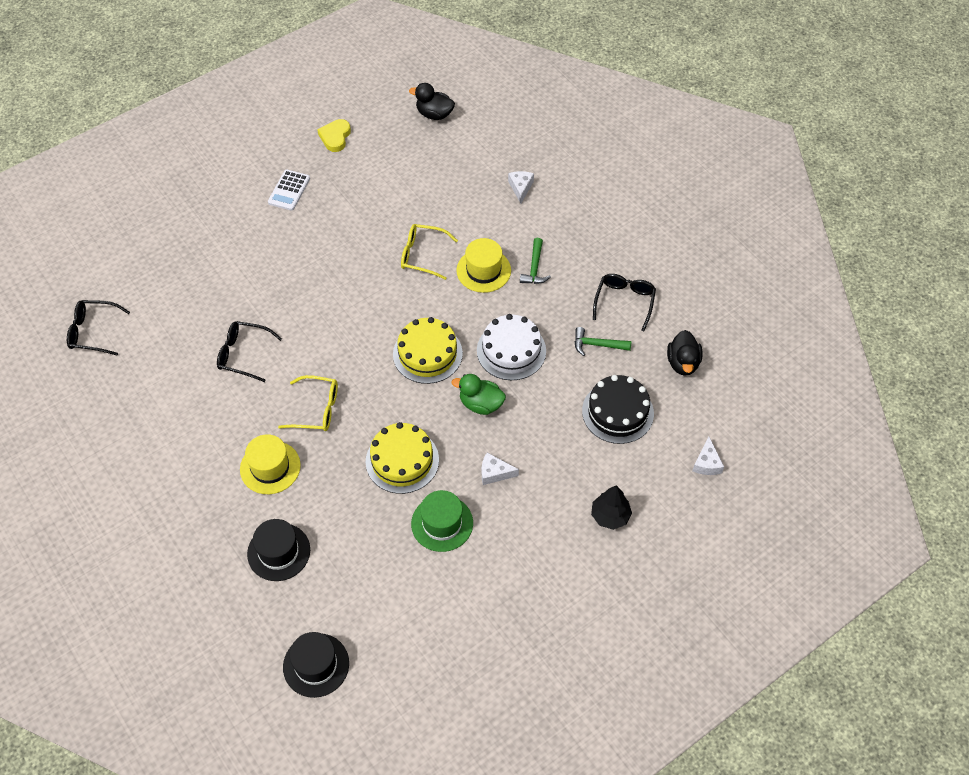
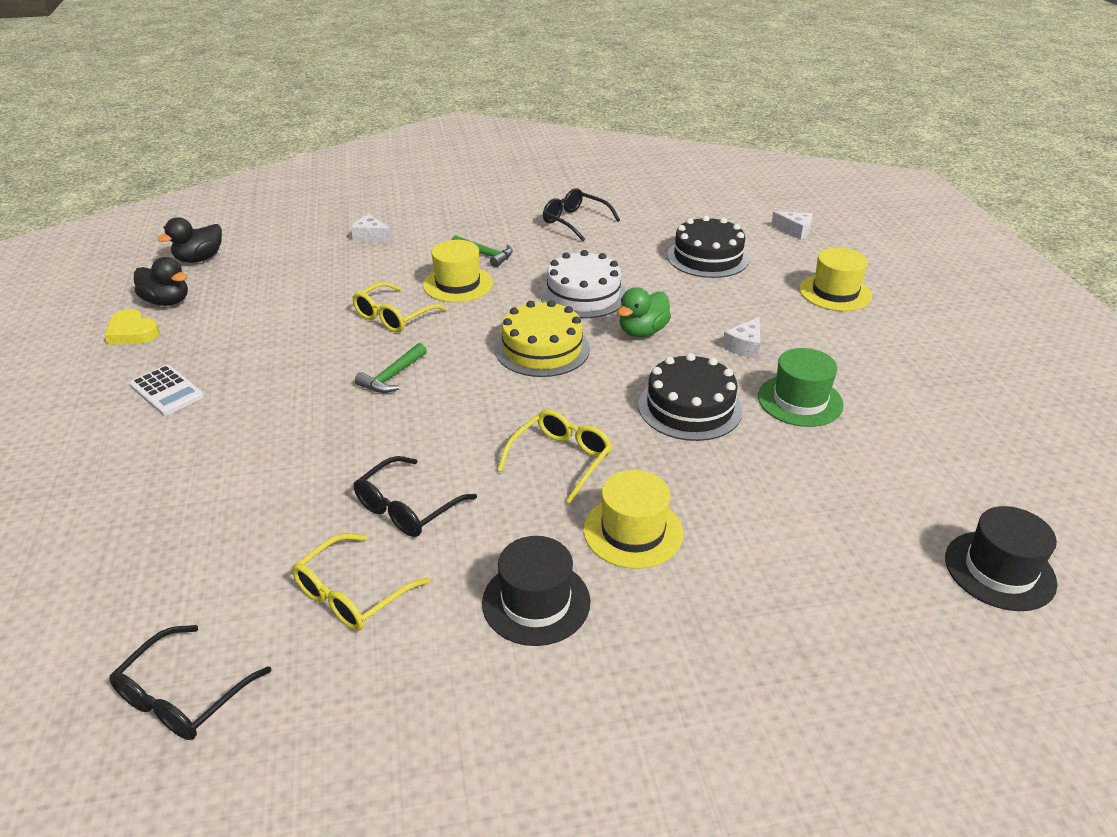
camera: 65 degrees left, 20 degrees down
(174, 362) = (352, 594): none -> yellow glasses
(278, 552) = (789, 560): black hat -> black hat (536, 602)
(402, 460) = (690, 407): yellow cake -> black cake
(597, 345) = (616, 247): green hammer -> green hammer (392, 376)
(610, 516) = (835, 292): black tree -> yellow hat
(683, 363) = (671, 213): black duck -> black duck (167, 302)

